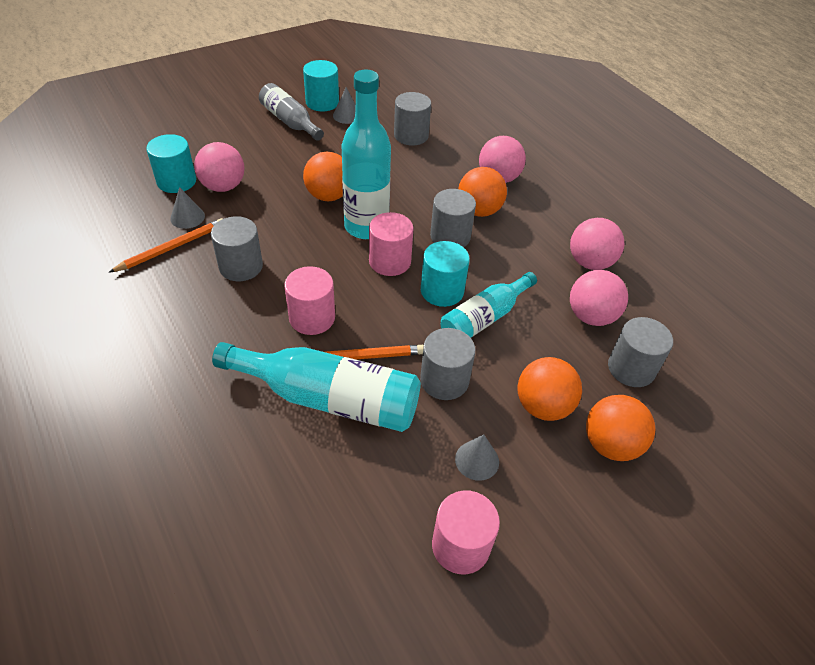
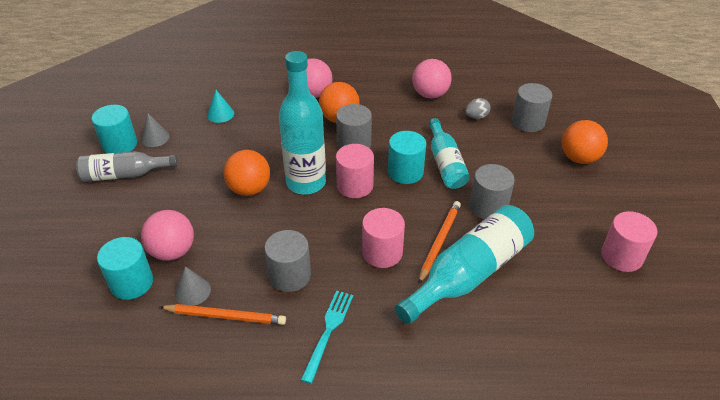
camera: 55 degrees left, 5 degrees down
(172, 247) = (225, 316): orange pencil -> orange pencil turned 105 degrees clockwise
(191, 319) = (328, 331): none -> turquoise fork
(411, 135) = (220, 114): grey cylinder -> turquoise cone
(477, 460) = (562, 220): grey cone -> none
(543, 406) = (535, 172): orange ball -> none
(591, 316) = (476, 117): pink ball -> grey egg

